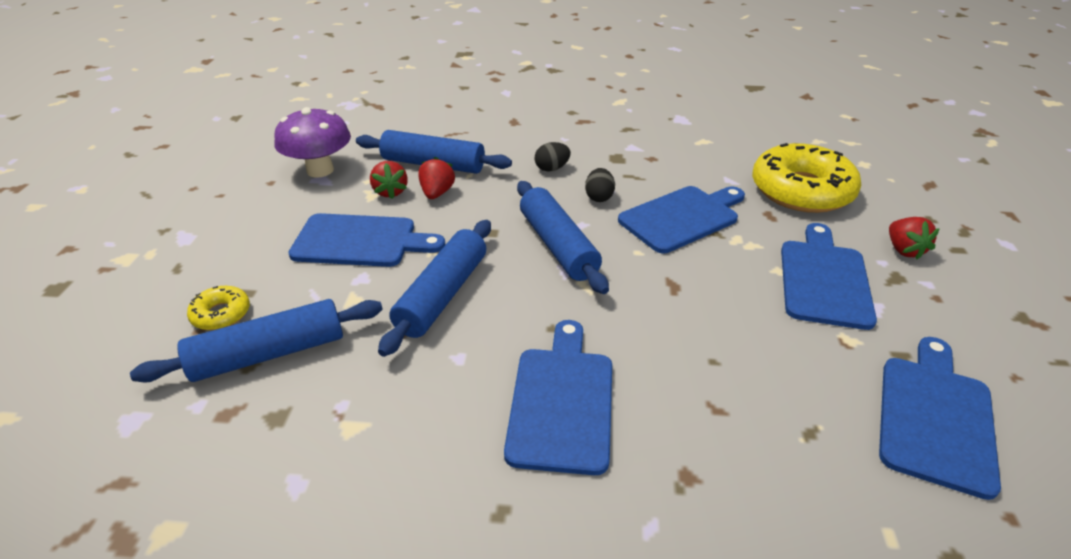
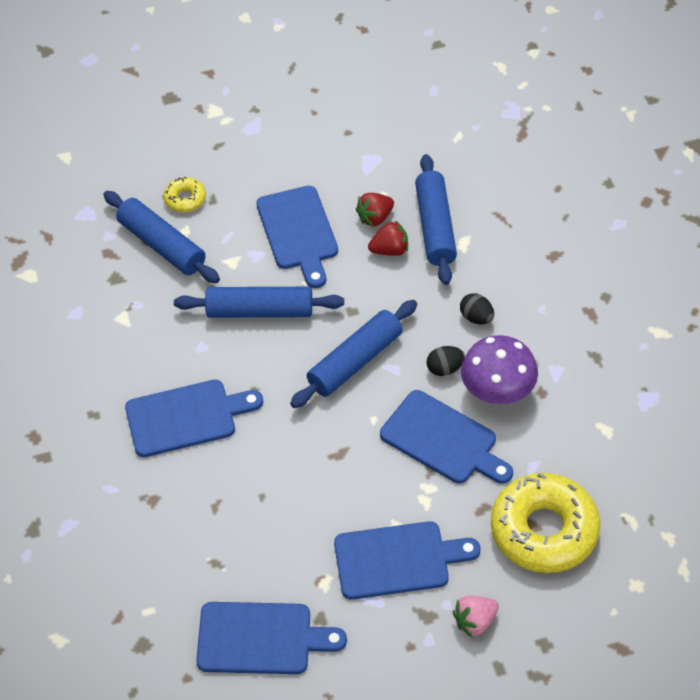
camera: 70 degrees right, 15 degrees up
(320, 170) = (382, 154): purple mushroom -> purple mushroom (497, 392)
(904, 250) = (475, 621): red strawberry -> pink strawberry

